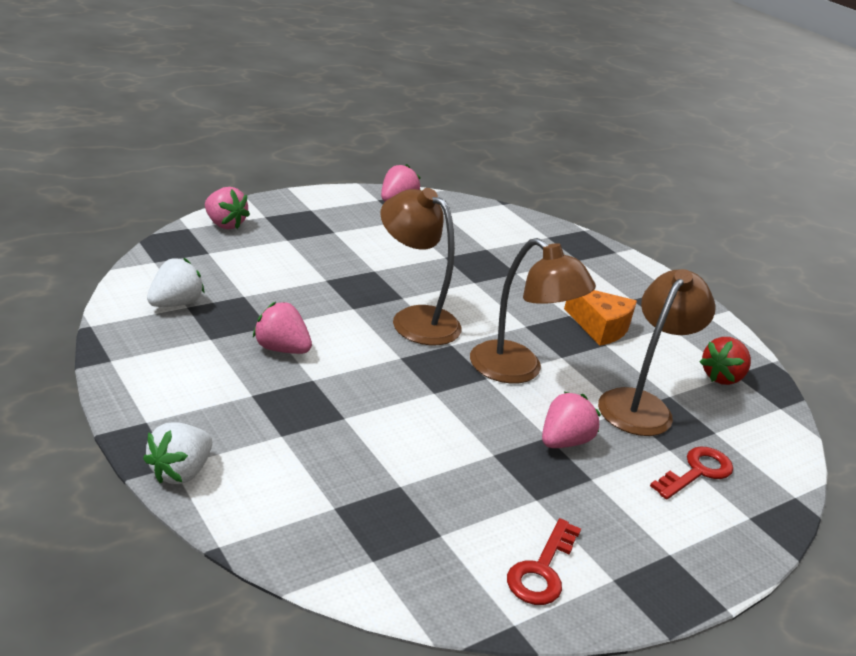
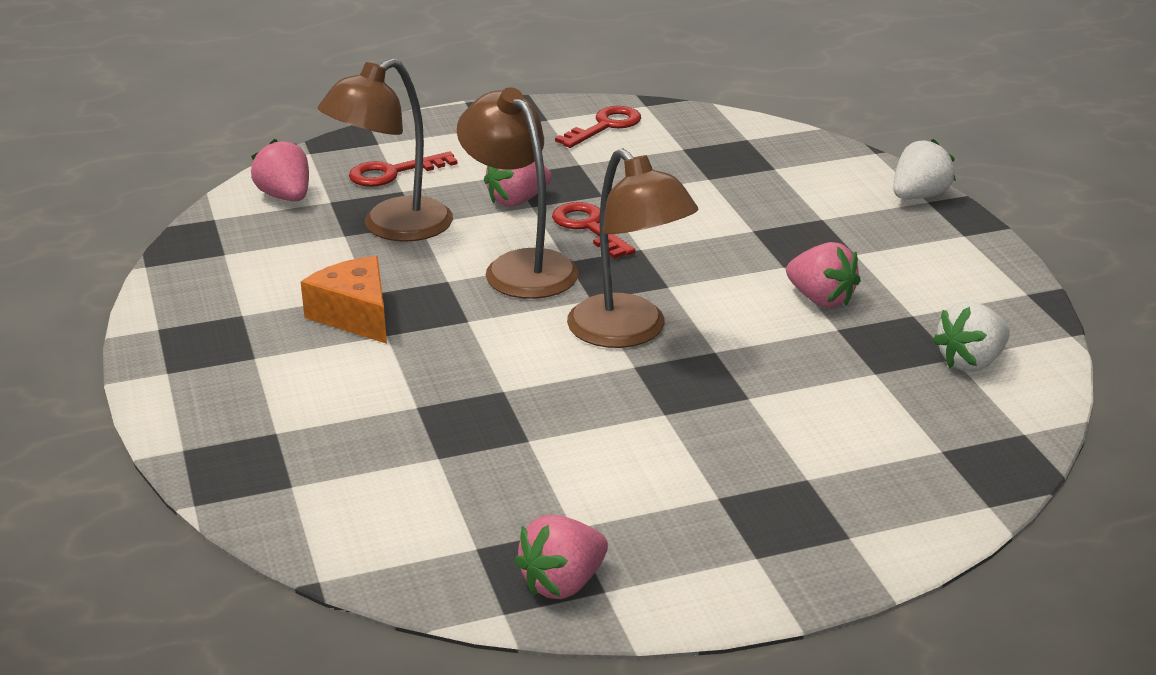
camera: 160 degrees left, 0 degrees up
(224, 224) = (924, 514): pink strawberry -> pink strawberry (285, 197)
(486, 412) = (588, 227): none -> red key
(722, 377) = (248, 250): red strawberry -> none

